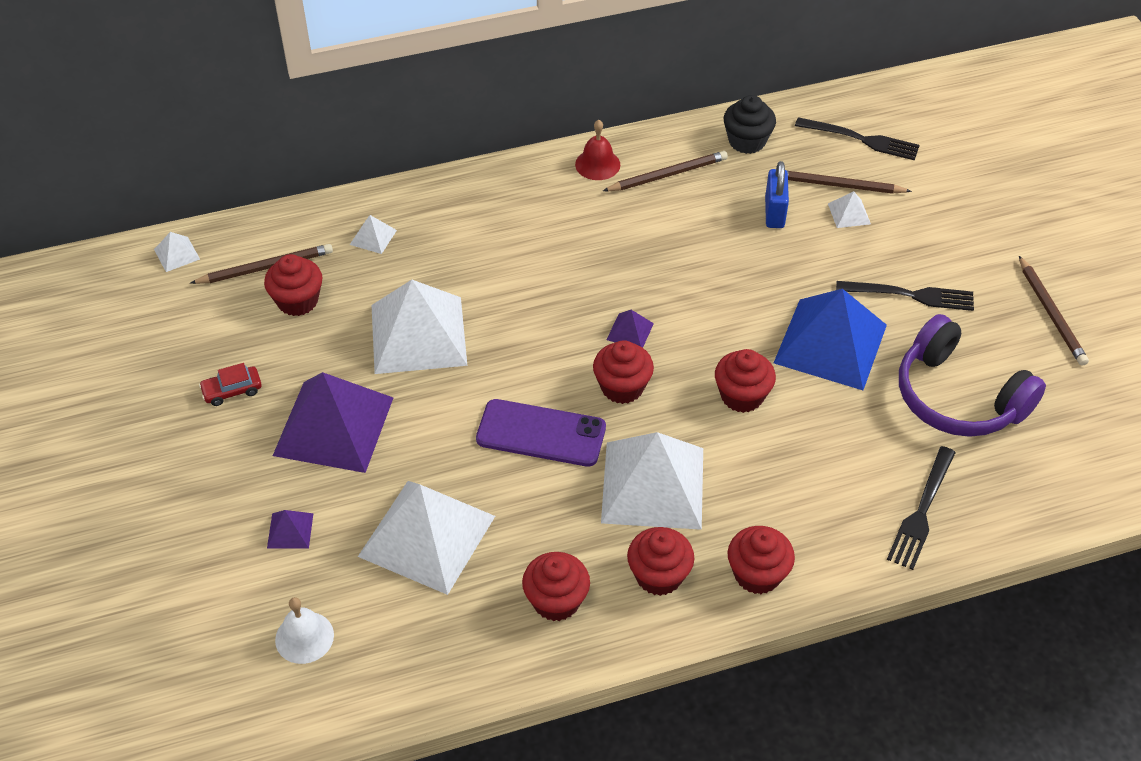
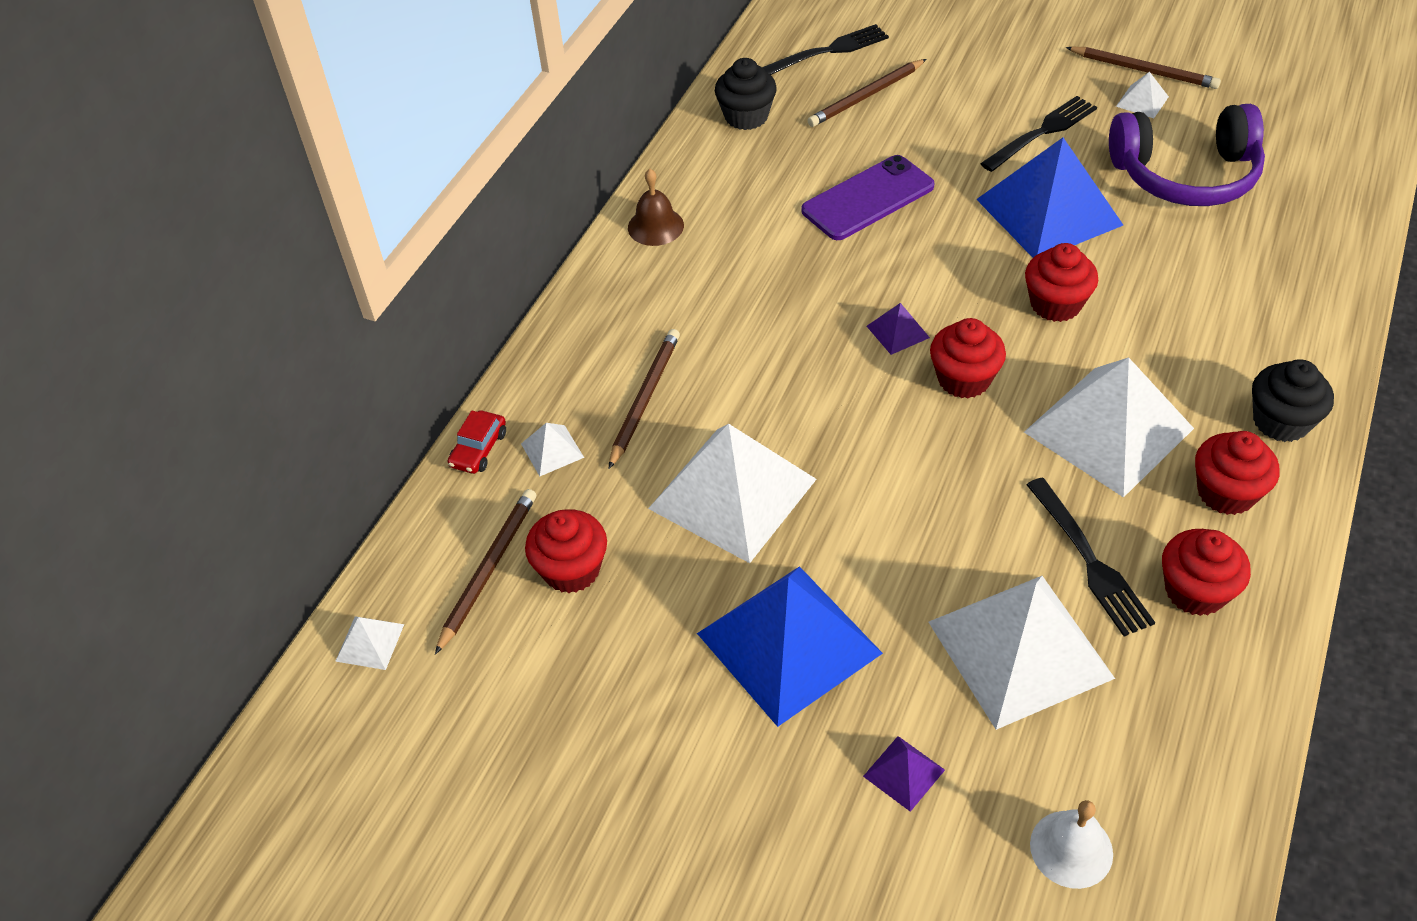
camera: 45 degrees left, 0 degrees up
(232, 390) = (641, 709): red car -> red car (479, 449)
(333, 426) = (788, 643): purple pyramid -> blue pyramid
(541, 433) = (965, 474): purple phone -> purple phone (868, 198)
(597, 164) = (655, 226): red bell -> brown bell
(667, 175) = (726, 189): brown pencil -> brown pencil (644, 398)
(757, 574) = (1281, 421): red cupcake -> black cupcake
(774, 212) = (854, 152): blue padlock -> none
(849, 213) = (907, 110): white pyramid -> white pyramid (1142, 101)
(922, 511) = (1295, 272): black fork -> black fork (1089, 560)

